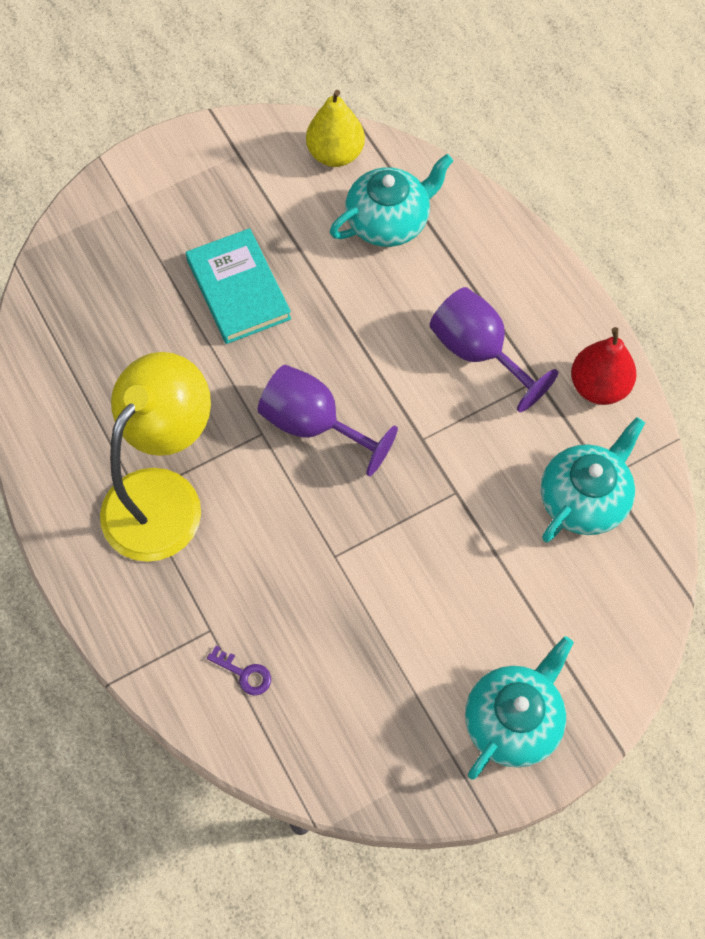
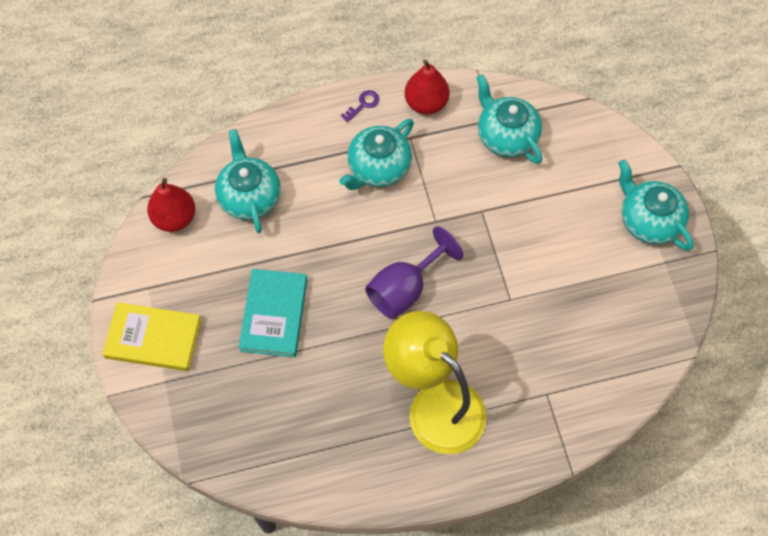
camera: 75 degrees left, 0 degrees up
(176, 178) = (153, 338): none -> yellow book
(238, 289) = (274, 314): turquoise book -> turquoise book turned 75 degrees counterclockwise
(244, 673) = (584, 377): purple key -> purple key (363, 104)
(335, 154) = (175, 218): yellow pear -> red pear
(478, 352) = (378, 168): purple goblet -> turquoise teapot

